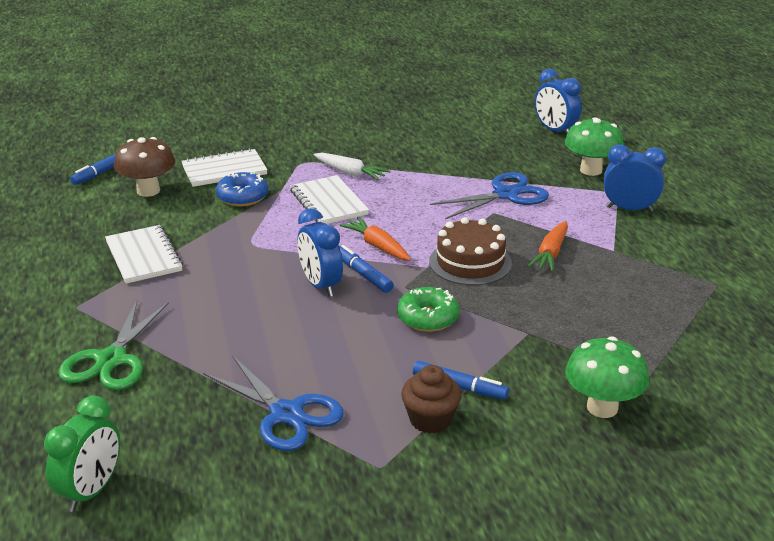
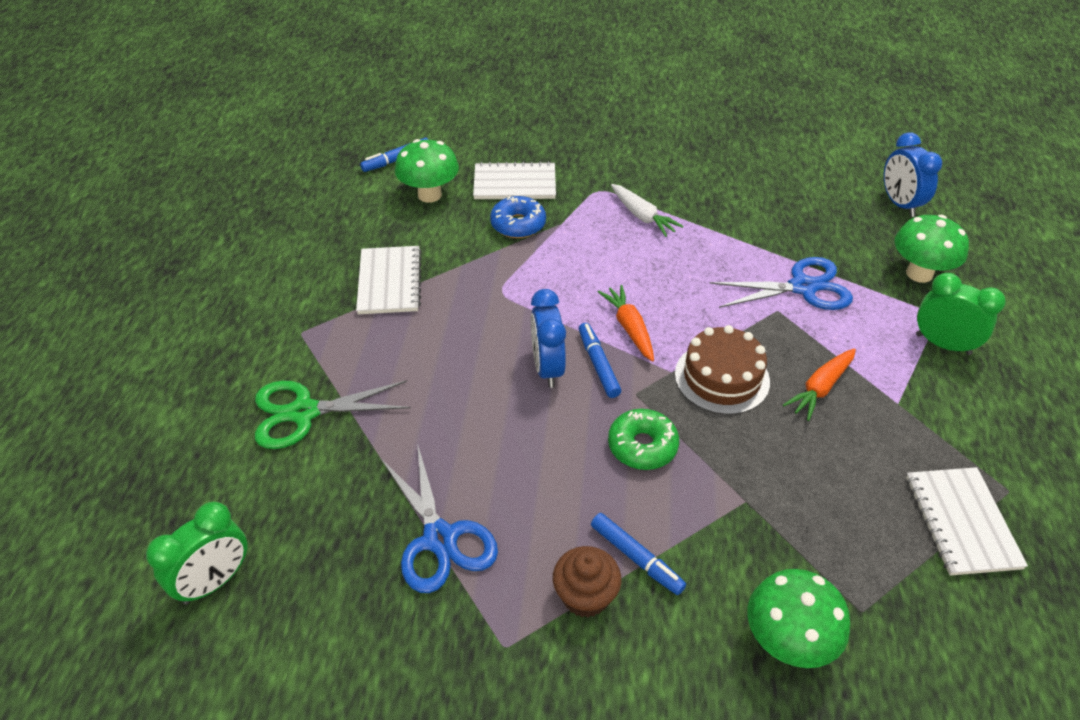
camera: 20 degrees right, 15 degrees up
(111, 360) = (303, 412): green scissors -> green scissors turned 45 degrees clockwise
(148, 191) = (429, 195): brown mushroom -> green mushroom
(329, 202) = (603, 253): white notebook -> white notebook (961, 522)
(629, 209) = (943, 344): blue clock -> green clock

